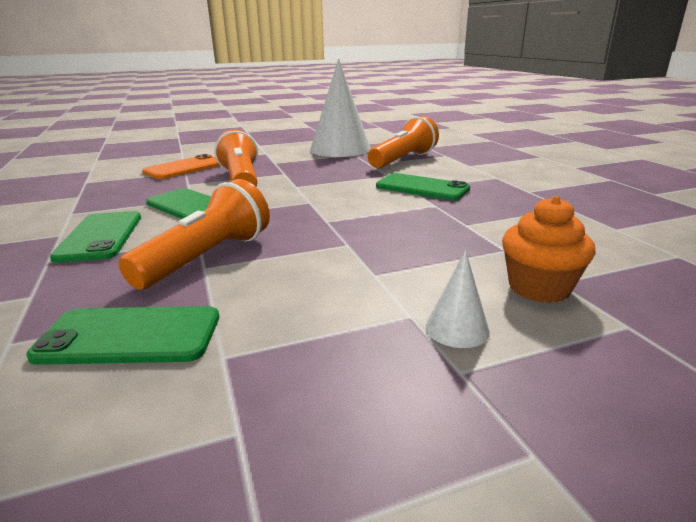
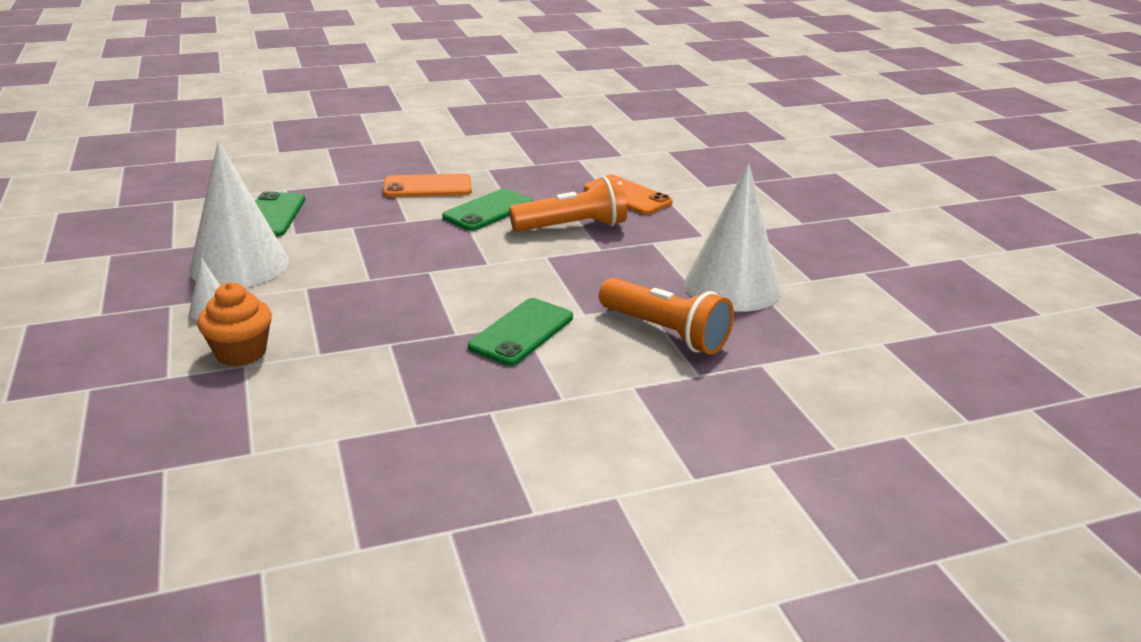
camera: 90 degrees right, 5 degrees up
(100, 236) = (427, 187): green phone -> orange phone
(207, 258) = (368, 226): orange flashlight -> none
(318, 332) = (239, 265): none -> white cone

